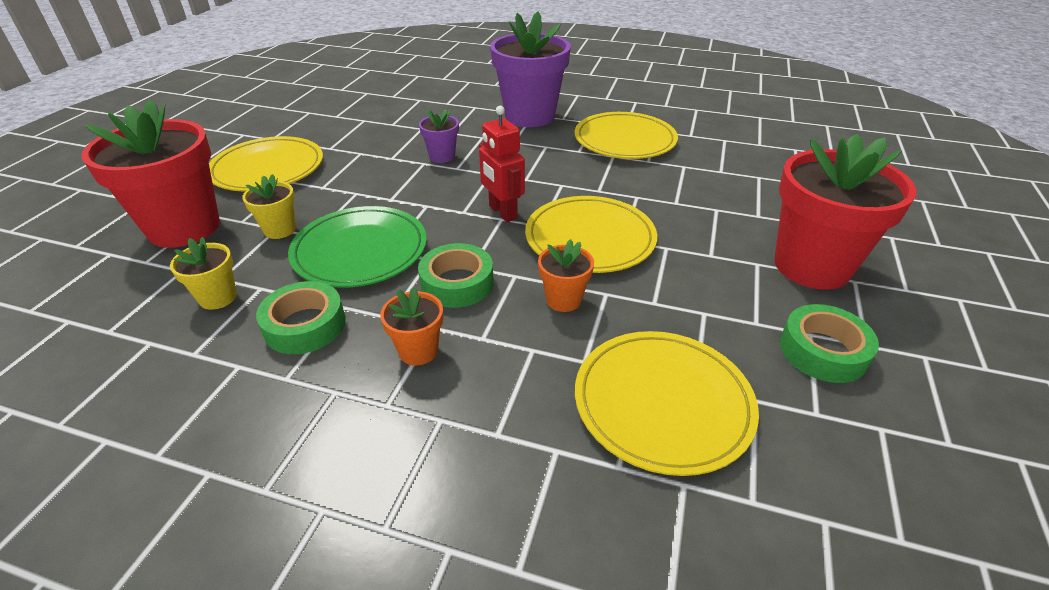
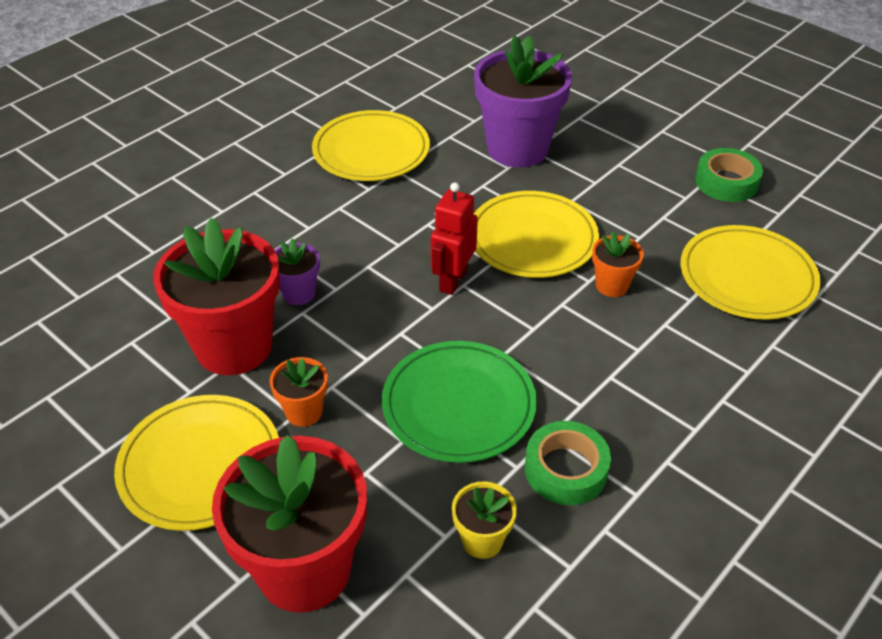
camera: 65 degrees left, 5 degrees up
(280, 230) = (372, 469): yellow flower pot -> none
(418, 351) = (638, 394): orange flower pot -> orange flower pot (304, 412)
(457, 283) = (554, 345): green tape -> none
(502, 212) = (453, 280): red robot -> red robot turned 120 degrees clockwise
(530, 116) = (257, 195): purple flower pot -> purple flower pot (517, 149)
(811, 266) = (636, 141): red flower pot -> red flower pot (234, 346)

